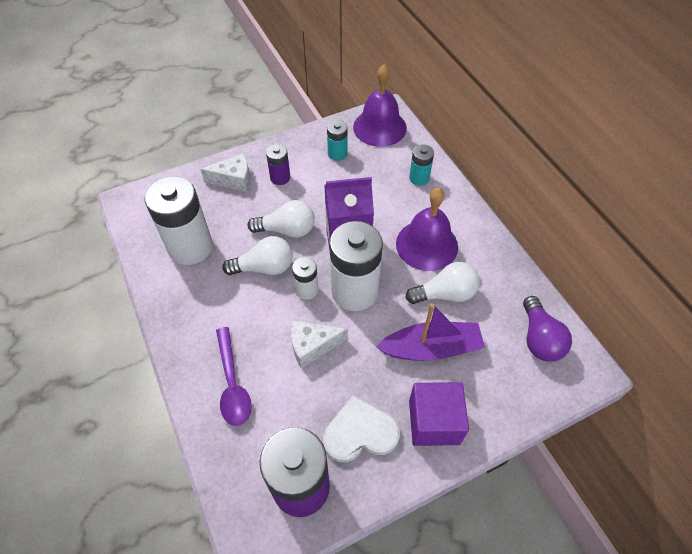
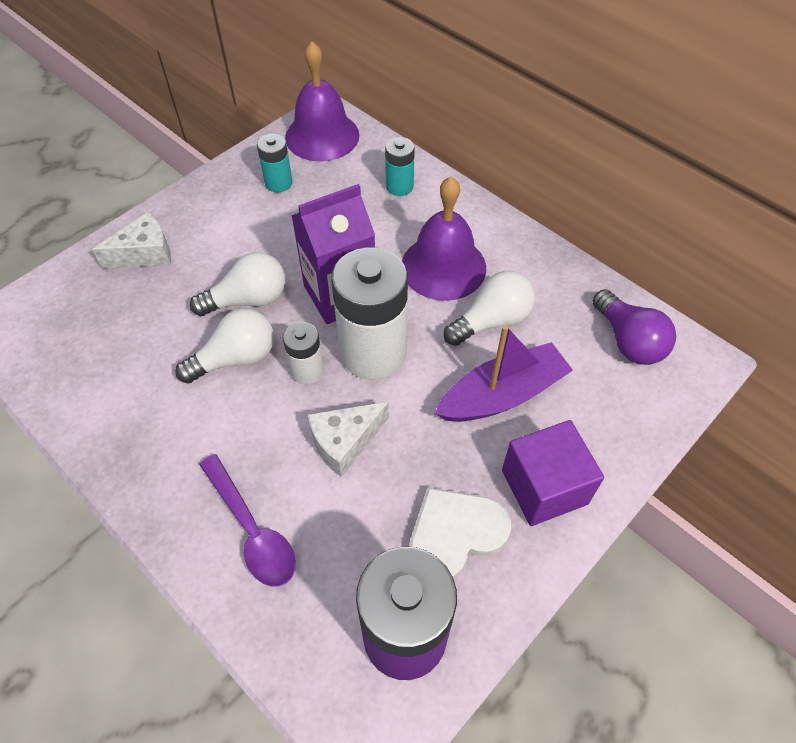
camera: 20 degrees left, 0 degrees up
(190, 247) = (116, 362): white battery -> none
(280, 177) = (211, 234): purple battery -> none

